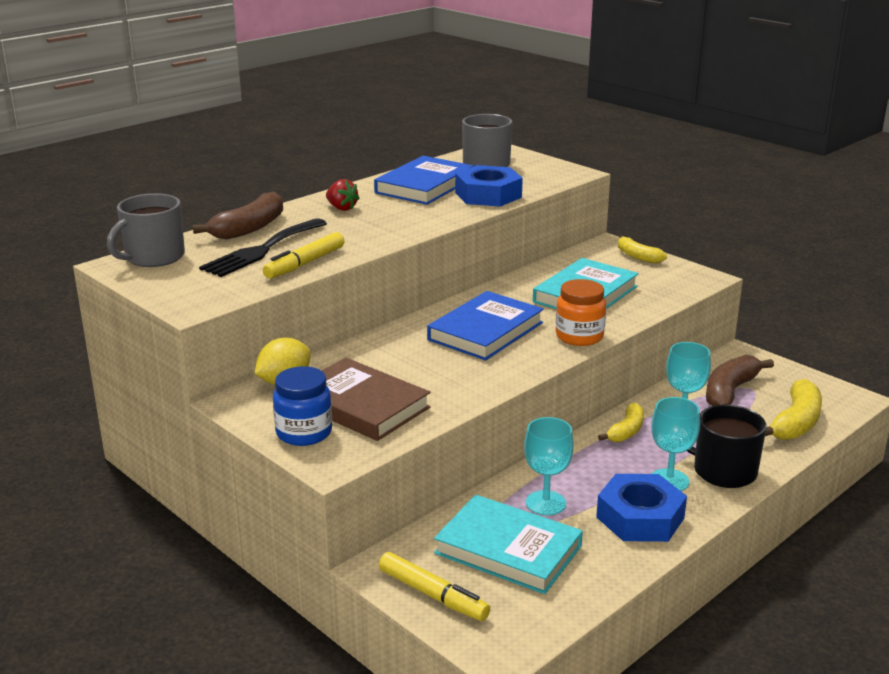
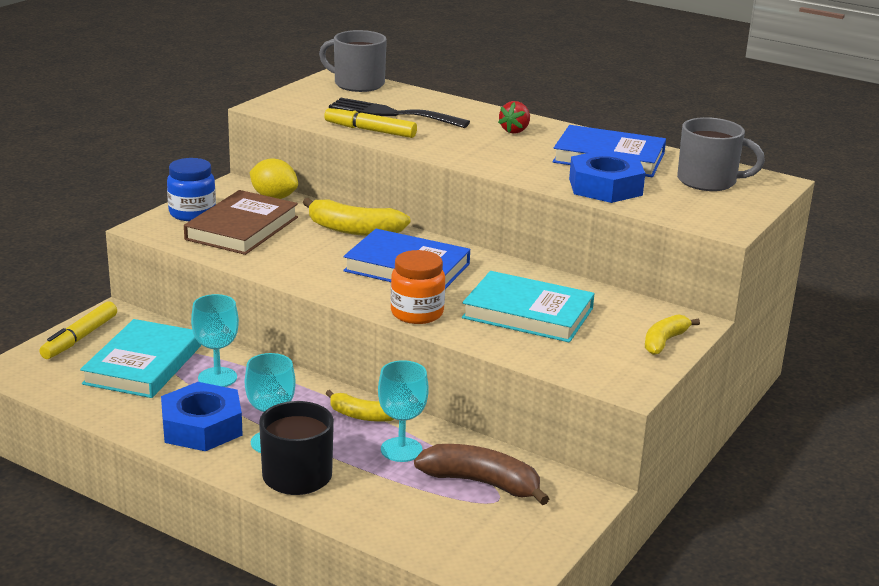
camera: 75 degrees right, 0 degrees up
(249, 228) = (440, 104): brown banana -> none
(795, 422) = (424, 529): yellow banana -> yellow banana (353, 230)

